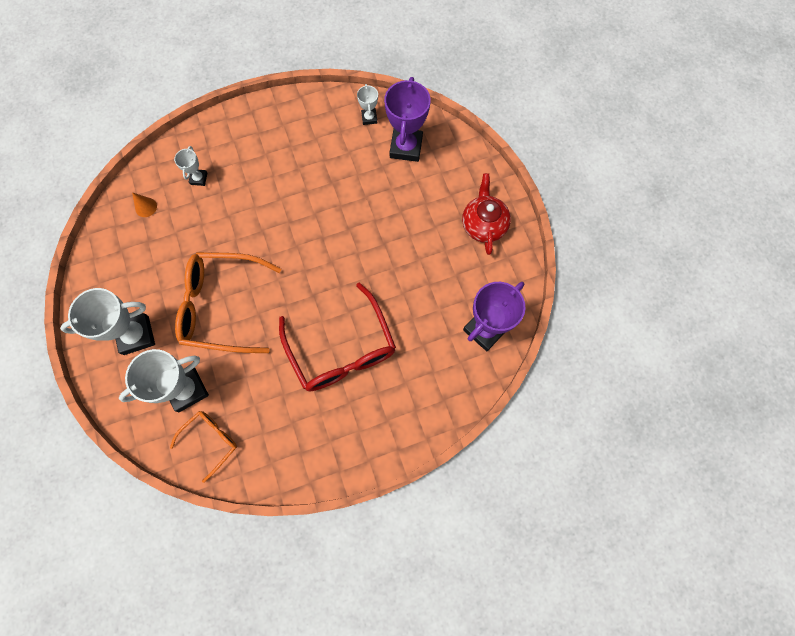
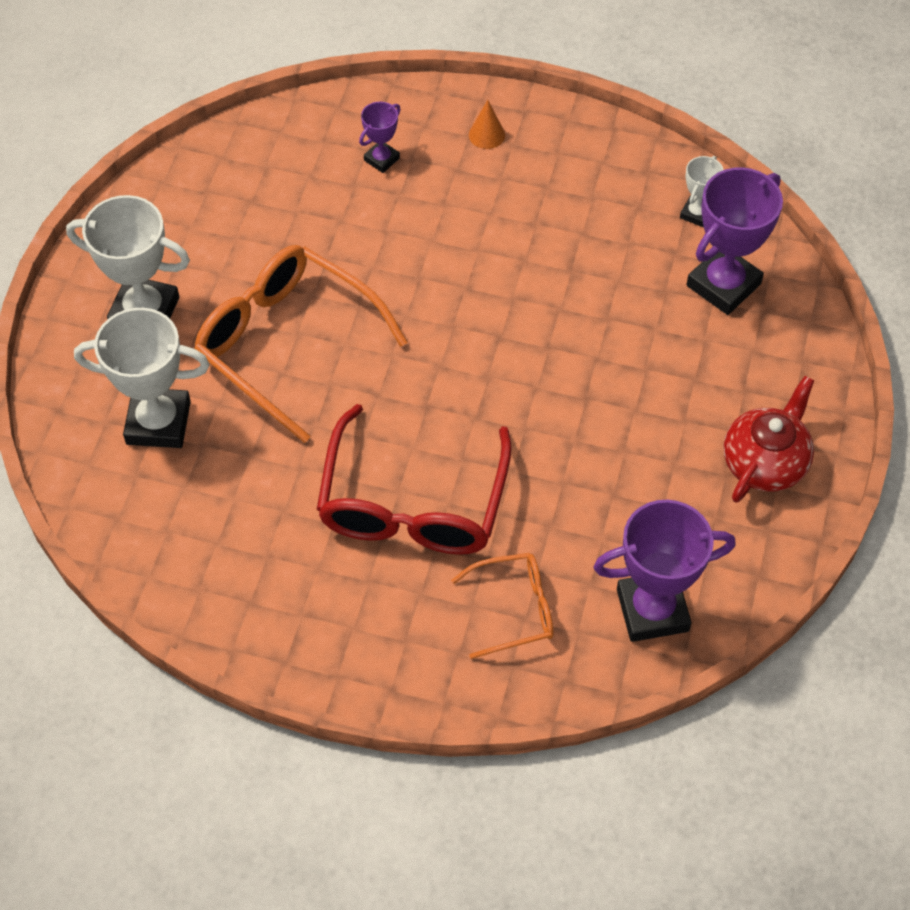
camera: 35 degrees right, 15 degrees down
(146, 207) = (281, 156): orange cone -> orange cone (486, 135)
(199, 178) = (381, 159): white trophy -> purple trophy
(210, 441) = (140, 508): orange glasses -> orange glasses (514, 609)

